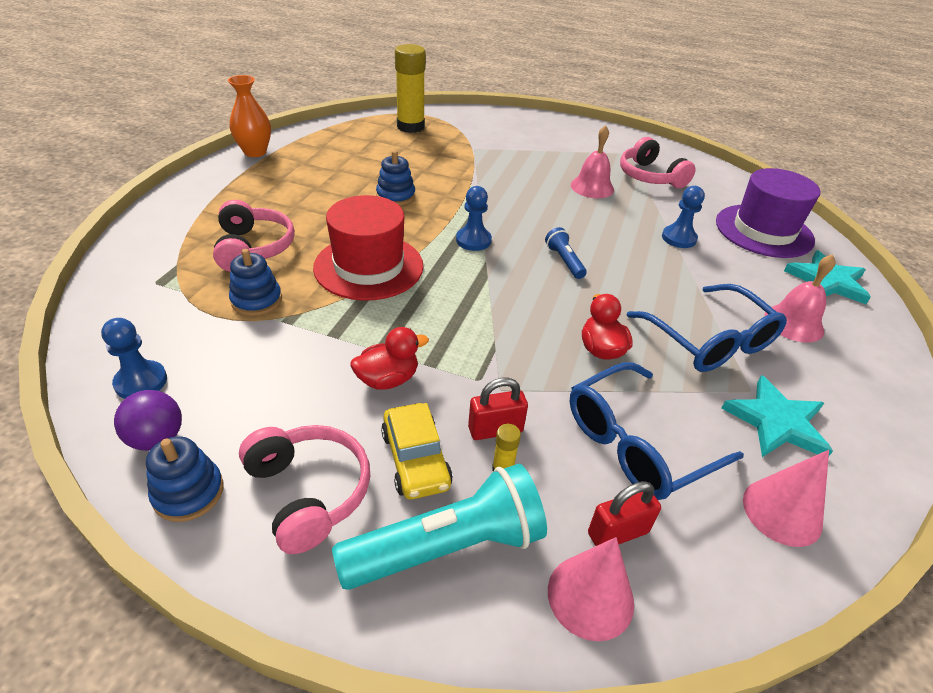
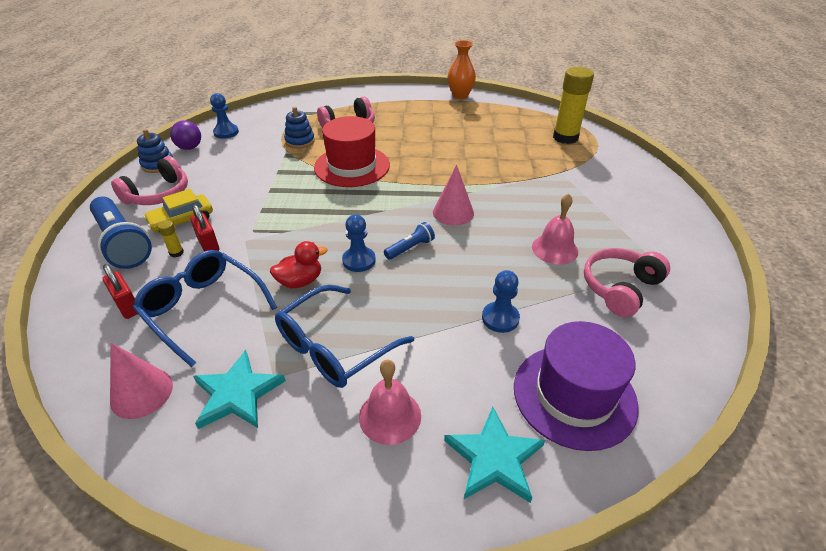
camera: 75 degrees right, 0 degrees up
(388, 379) = (244, 198): red duck -> none
(395, 196) = (448, 156): blue stacking toy -> none
(447, 547) = (122, 243): turquoise flashlight -> blue flashlight
(473, 240) = (411, 199): blue pawn -> blue pawn (359, 260)
(590, 596) = (85, 299): pink cone -> pink cone (453, 212)

